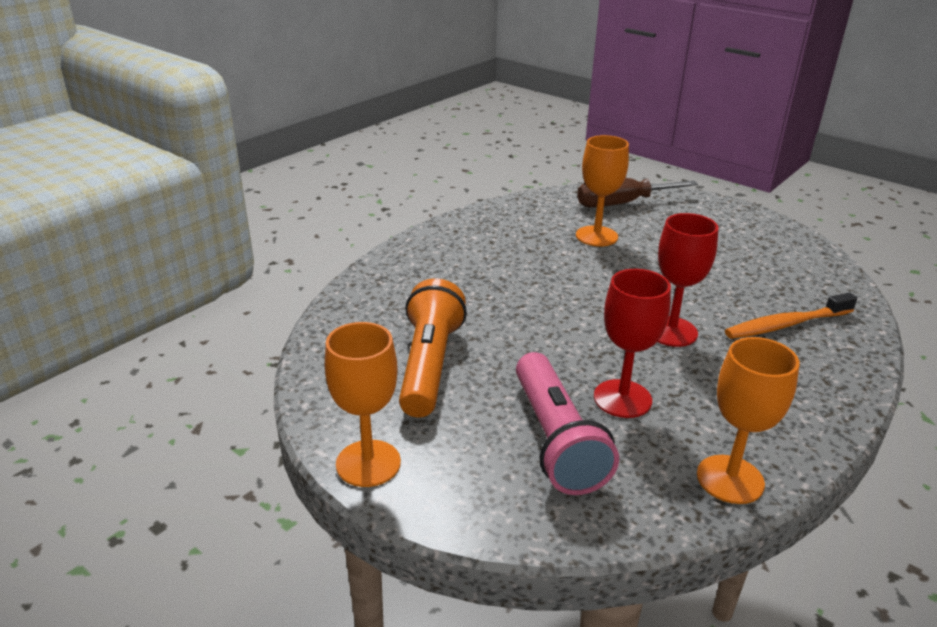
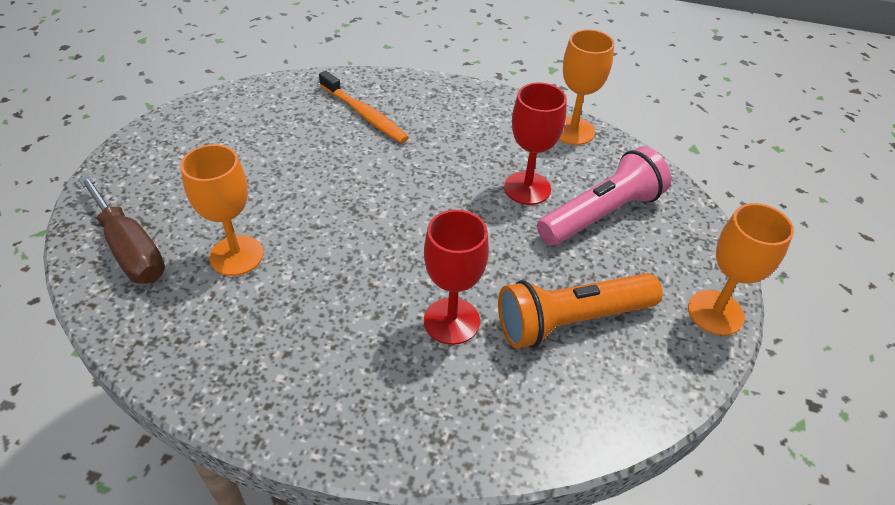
camera: 115 degrees left, 15 degrees up
(671, 331) = (413, 174): red goblet -> red goblet (451, 321)

